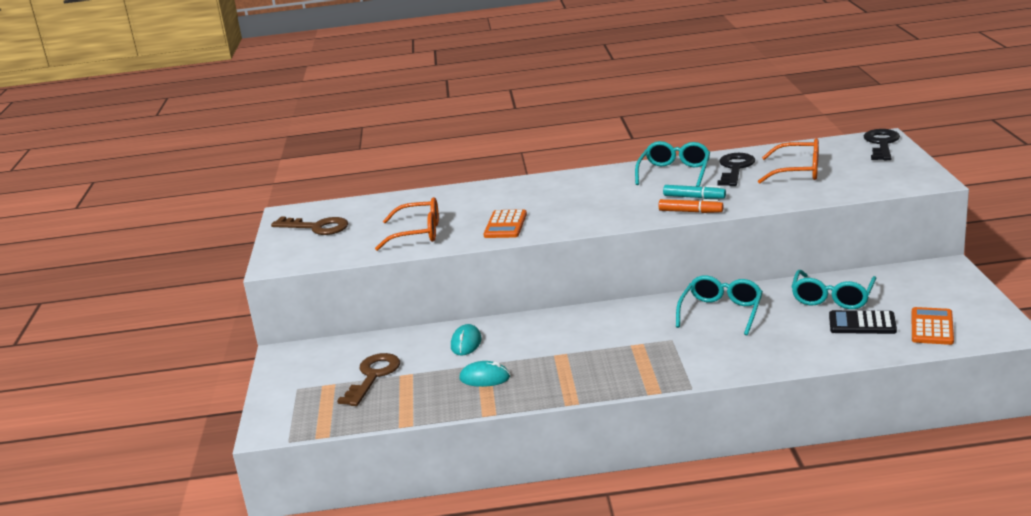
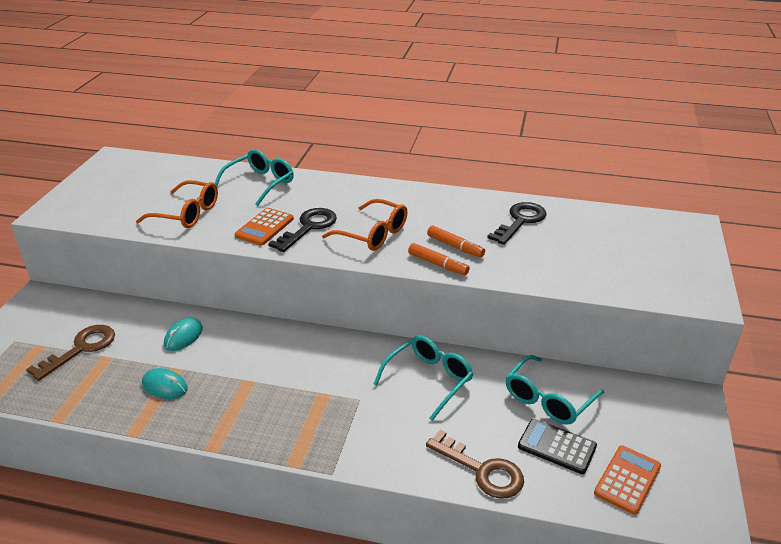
camera: 15 degrees right, 10 degrees up
(317, 227) = (119, 181): brown key -> brown key (482, 470)
(674, 172) = (461, 209): turquoise glasses -> turquoise glasses (260, 183)
(694, 197) = (455, 246): turquoise marker -> orange marker
(798, 171) = (578, 244): orange glasses -> orange glasses (373, 234)
(881, 144) = (687, 232): black key -> black key (308, 227)

